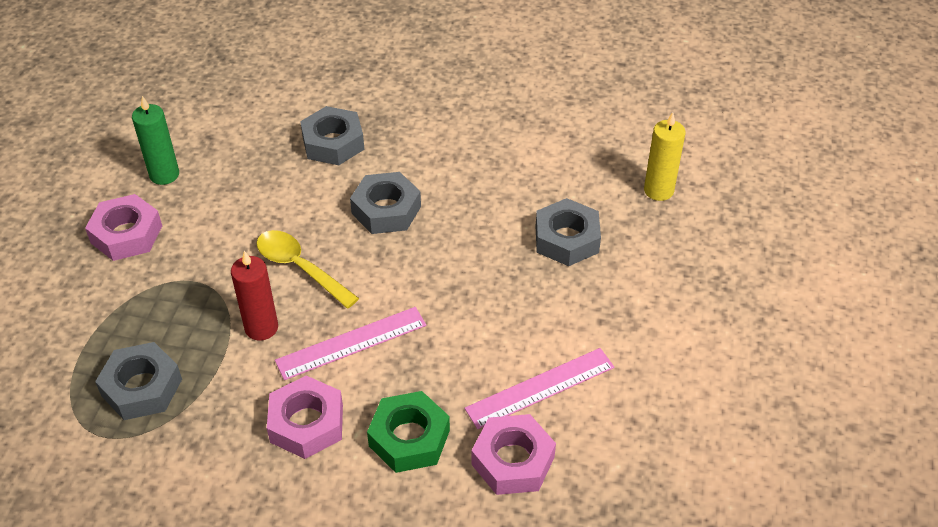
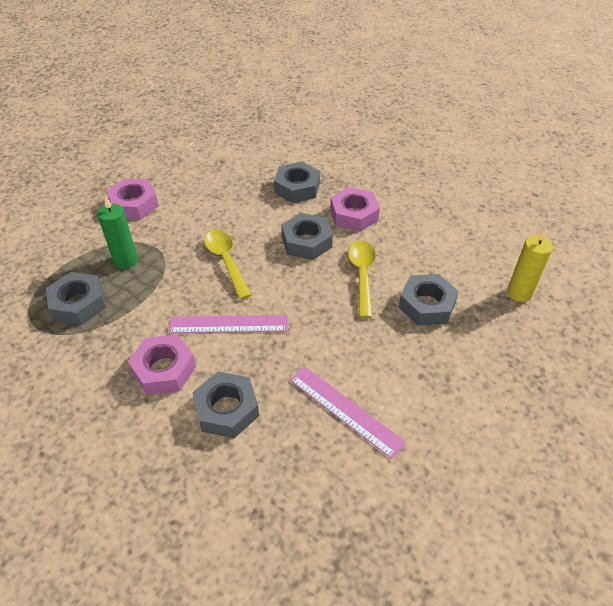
camera: 25 degrees right, 0 degrees up
(164, 175) = (180, 176): green candle -> green candle (126, 261)
(261, 328) = (176, 292): red candle -> none
(409, 438) = (227, 409): green nut -> grey nut
(475, 228) = (362, 275): none -> yellow spoon
(513, 461) = (292, 459): pink nut -> pink nut (354, 215)
(540, 388) = (345, 410): pink ruler -> pink ruler turned 45 degrees clockwise

